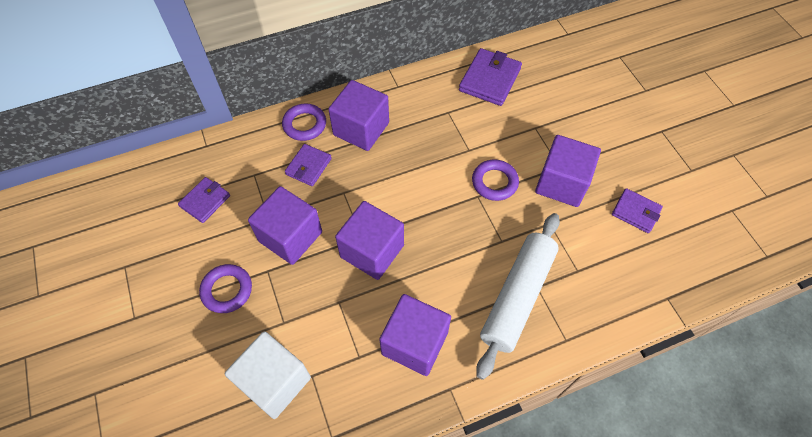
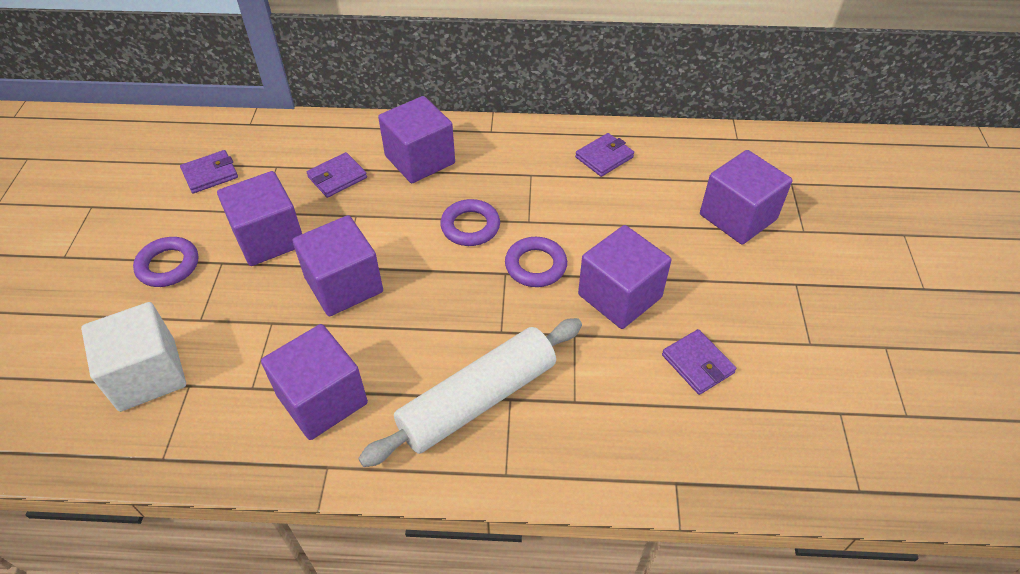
camera: 25 degrees right, 10 degrees down
(304, 124) = (362, 136): purple ring -> purple ring (470, 226)
(490, 80) = (604, 157): purple wallet -> purple wallet, size x0.63
(601, 95) = (737, 217): none -> purple cube

